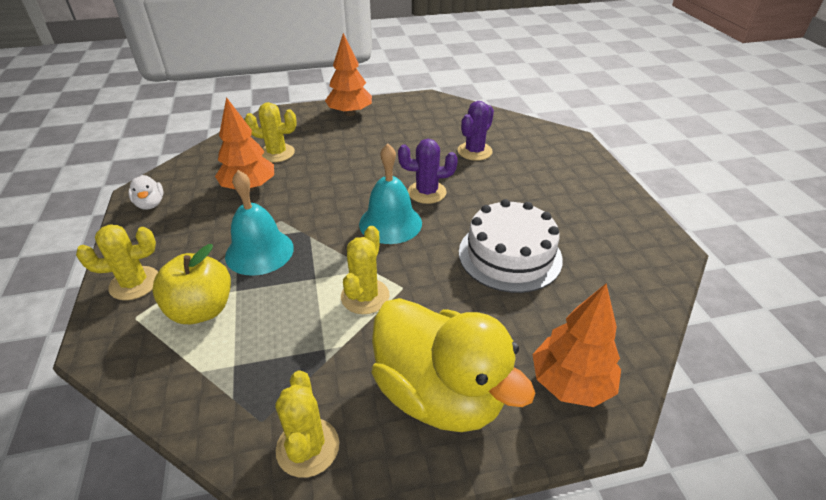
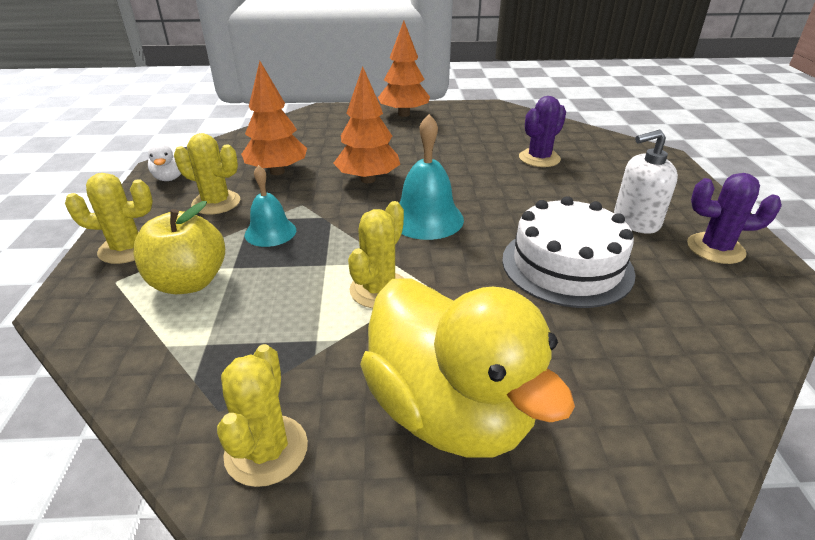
camera: 10 degrees right, 5 degrees down
(259, 251) = (270, 232): turquoise bell -> turquoise bell, size x0.66
(277, 153) = (316, 143): yellow cactus -> yellow cactus (216, 203)
(427, 192) = (475, 193): purple cactus -> purple cactus (715, 249)
(558, 207) = (636, 221): none -> white soap dispenser
(570, 383) = (631, 423): orange tree -> orange tree (368, 179)

